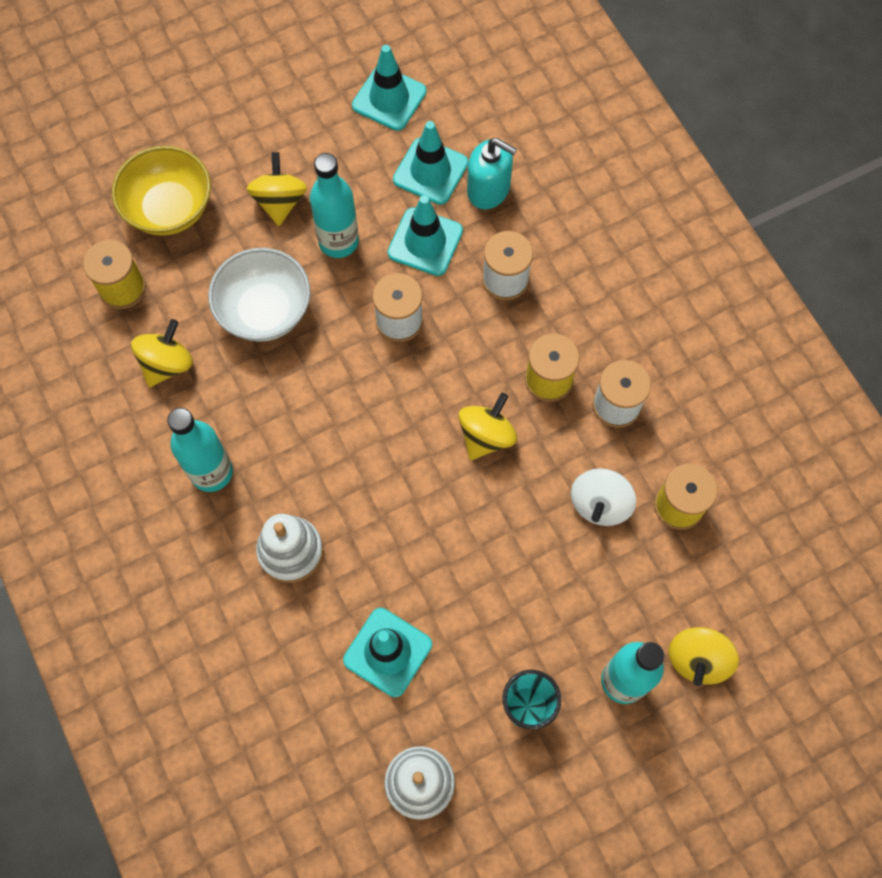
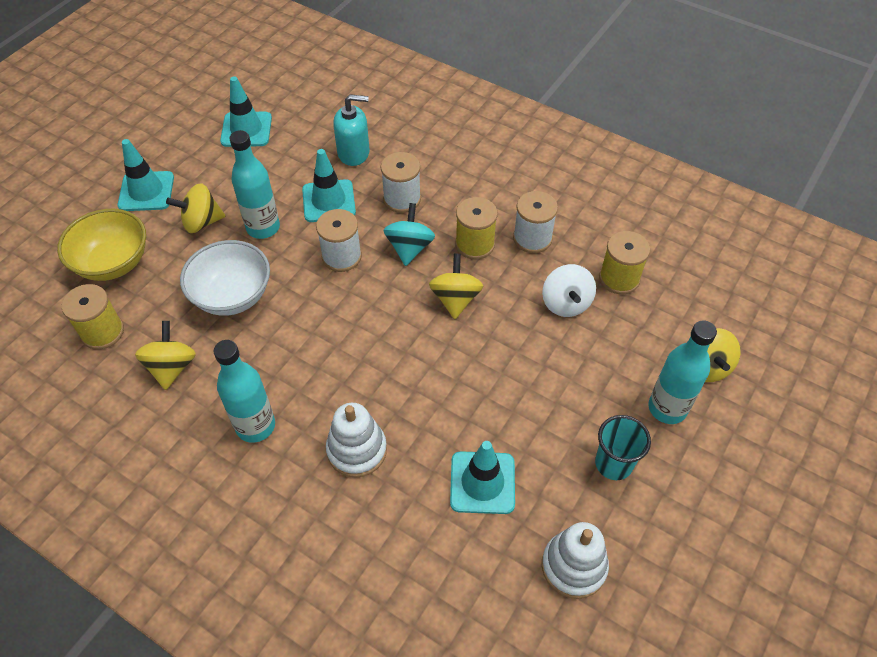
camera: 30 degrees left, 15 degrees down
(280, 202) = (201, 222): yellow spinning top -> yellow spinning top turned 75 degrees counterclockwise
(430, 171) = (304, 159): turquoise traffic cone -> turquoise traffic cone (146, 191)
(476, 347) = (409, 248): none -> turquoise spinning top

